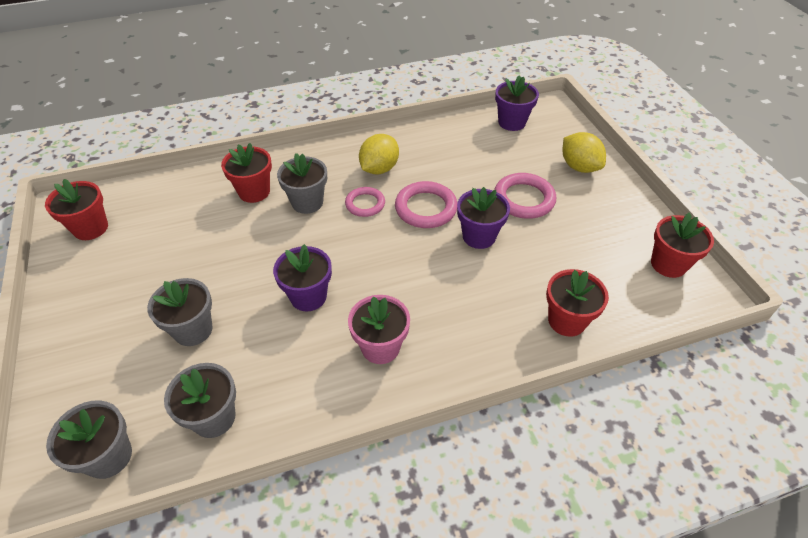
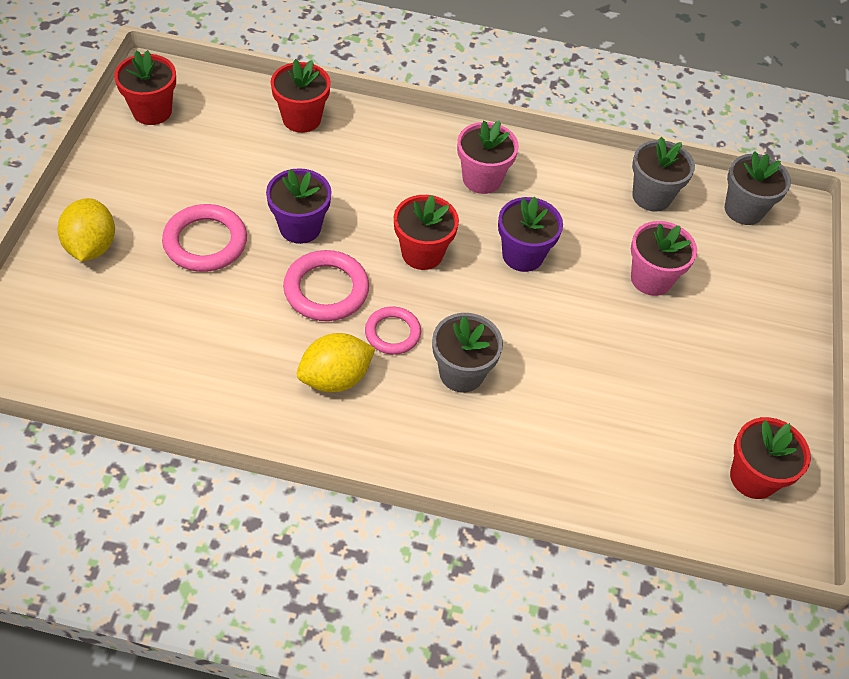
camera: 155 degrees left, 5 degrees up
(193, 330) = (651, 279): grey flower pot -> pink flower pot
(254, 192) = (521, 428): red flower pot -> red flower pot (422, 253)
(512, 122) = (84, 360): purple flower pot -> none

